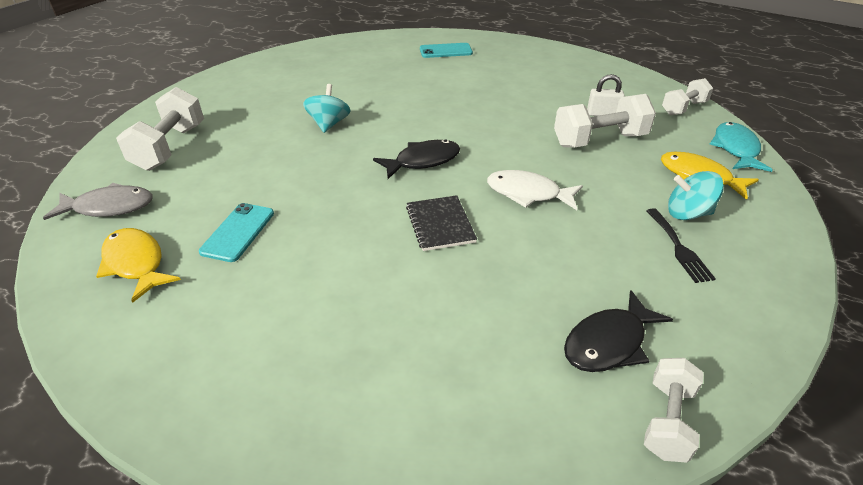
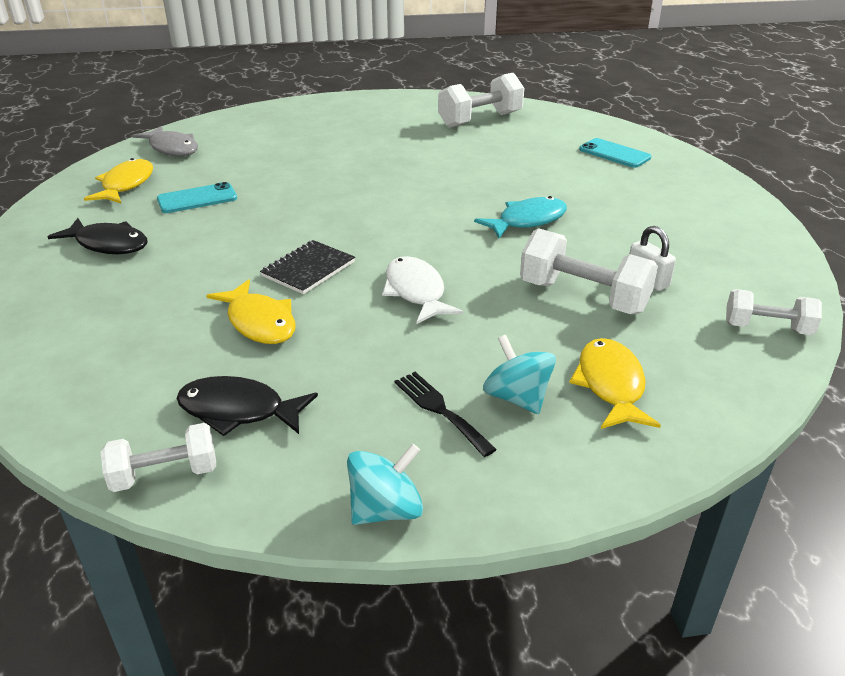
camera: 50 degrees right, 5 degrees down
(170, 147) = (264, 130): white dumbbell -> white dumbbell (480, 120)
(329, 124) = (386, 164): turquoise spinning top -> turquoise spinning top (386, 509)
(423, 161) = (392, 224): black fish -> black fish (108, 244)
(492, 281) = (259, 322): none -> yellow fish
(679, 248) = (440, 410): black fork -> black fork turned 105 degrees clockwise
(735, 149) = (728, 395): turquoise fish -> turquoise fish (527, 221)

